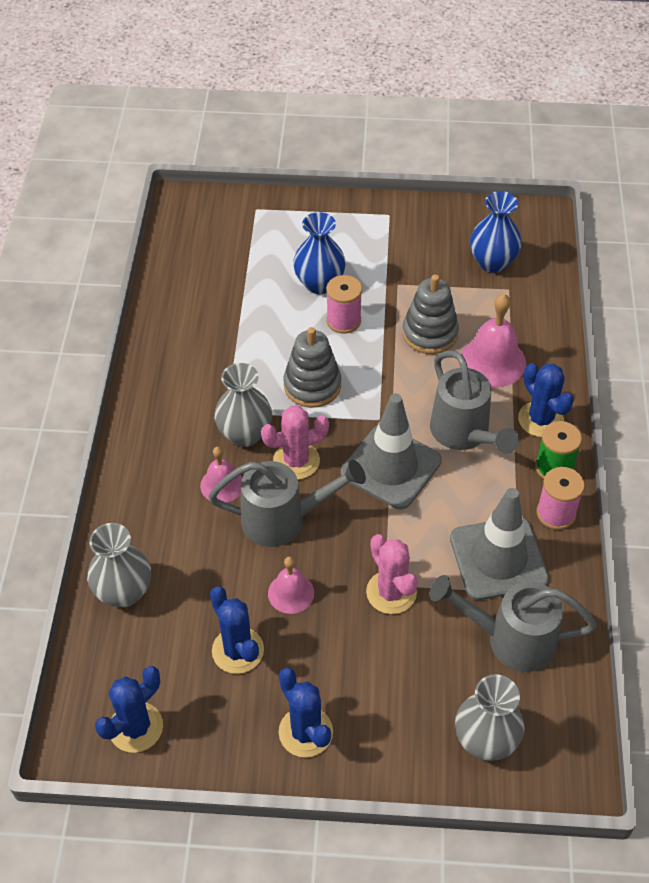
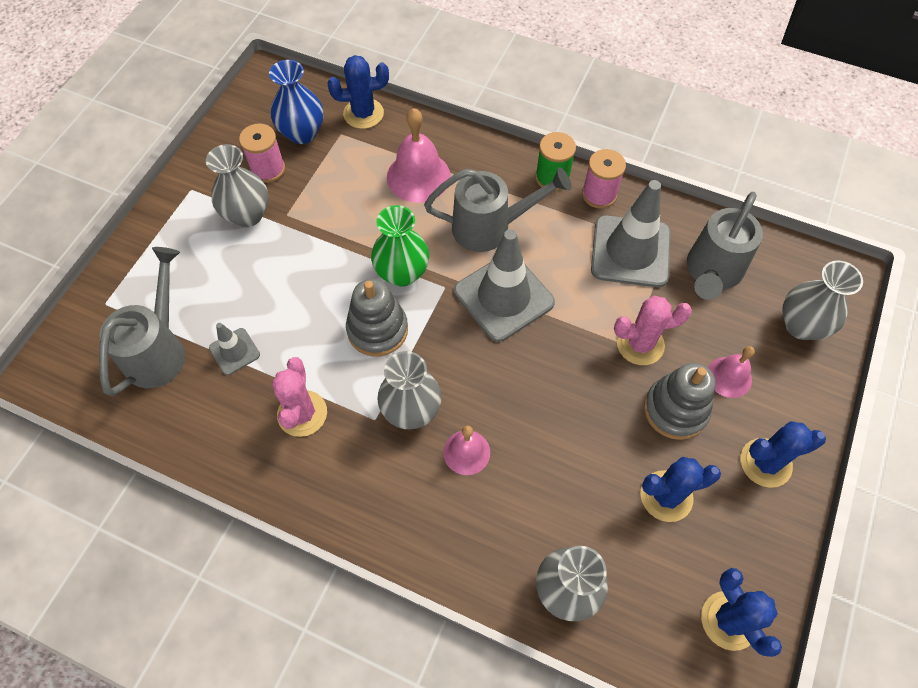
camera: 70 degrees left, 10 degrees up
(249, 301) = (234, 351): none -> grey traffic cone
(283, 520) = (530, 408): grey watering can -> grey watering can (159, 350)
(291, 593) = (616, 428): pink bell -> pink bell (729, 377)
(296, 461) = (464, 374): pink cactus -> pink cactus (302, 413)
(319, 283) = (247, 279): blue vase -> none
(343, 321) = (308, 275): pink spool -> pink spool (268, 169)
(378, 384) = (402, 273): none -> green vase
(383, 259) = (247, 215): none -> grey vase
(430, 333) = (362, 211): grey stacking toy -> grey stacking toy (675, 410)
(540, 419) = (498, 167): blue cactus -> blue cactus (363, 114)

